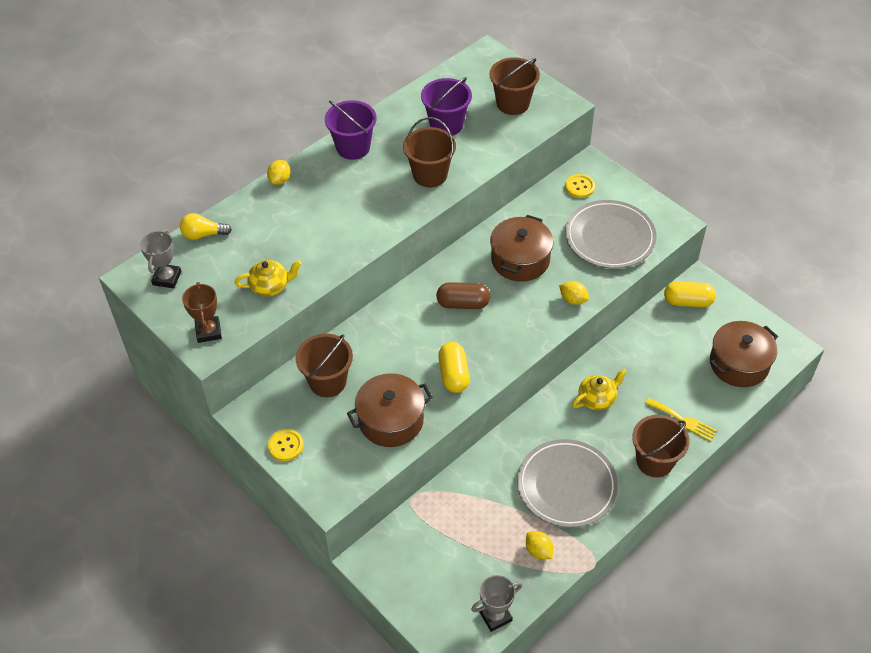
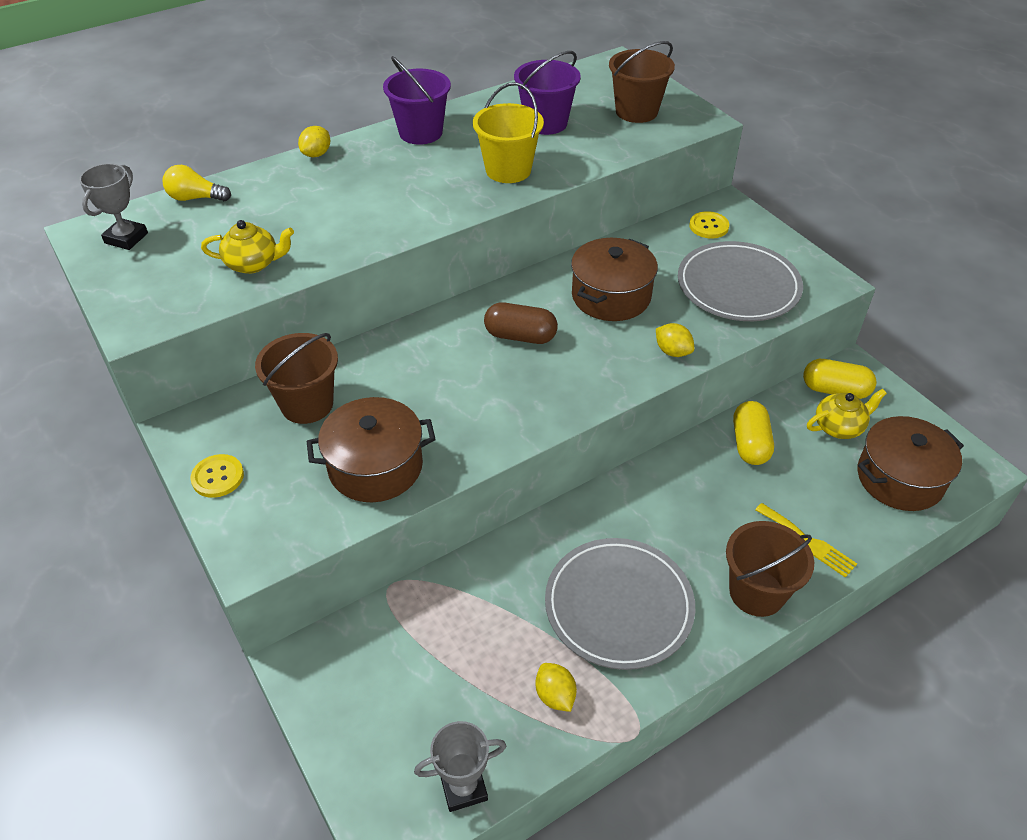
camera: 10 degrees right, 5 degrees down
(208, 331) = (148, 304): brown trophy -> none
(430, 175) = (508, 170): brown bucket -> yellow bucket
(453, 374) = (482, 420): yellow capsule -> yellow capsule (750, 444)
(597, 399) = (687, 494): yellow teapot -> yellow teapot (839, 427)

